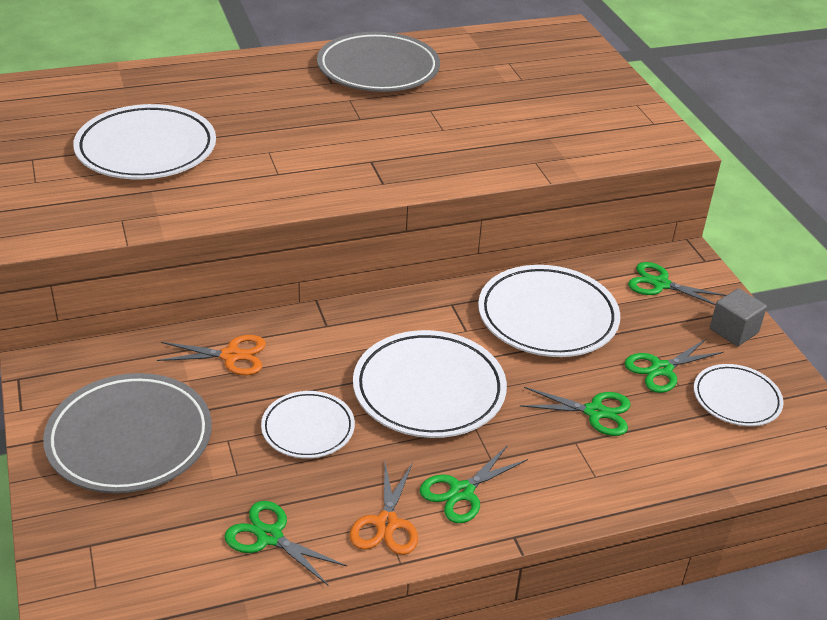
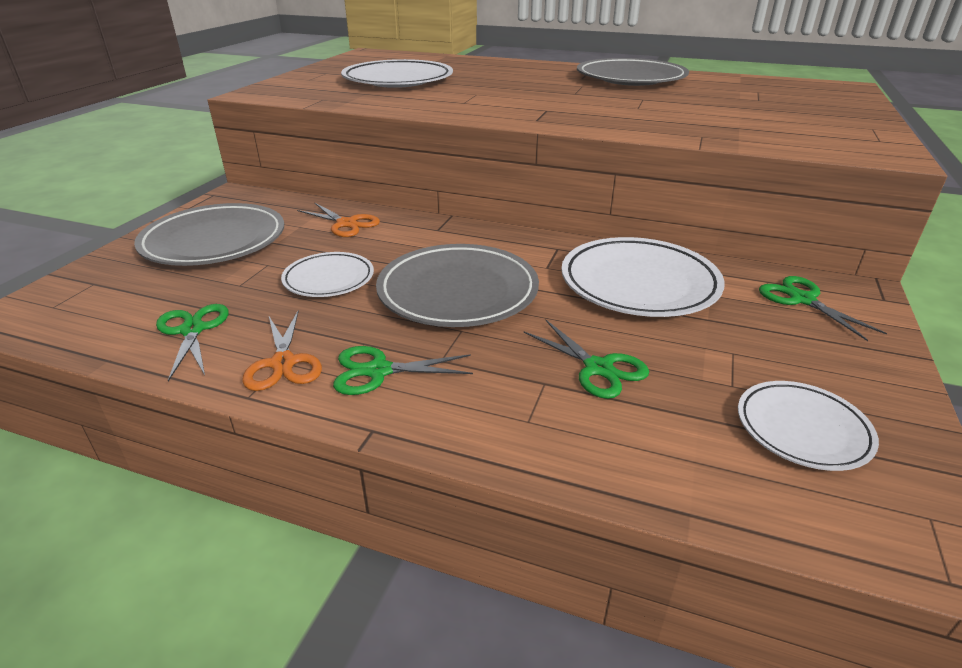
camera: 40 degrees right, 5 degrees down
(386, 523) = (283, 363): orange scissors -> orange scissors turned 60 degrees counterclockwise
(429, 390) = (458, 292): white plate -> grey plate
(661, 369) = (724, 364): green scissors -> none
(733, 331) = (865, 366): grey cube -> none

